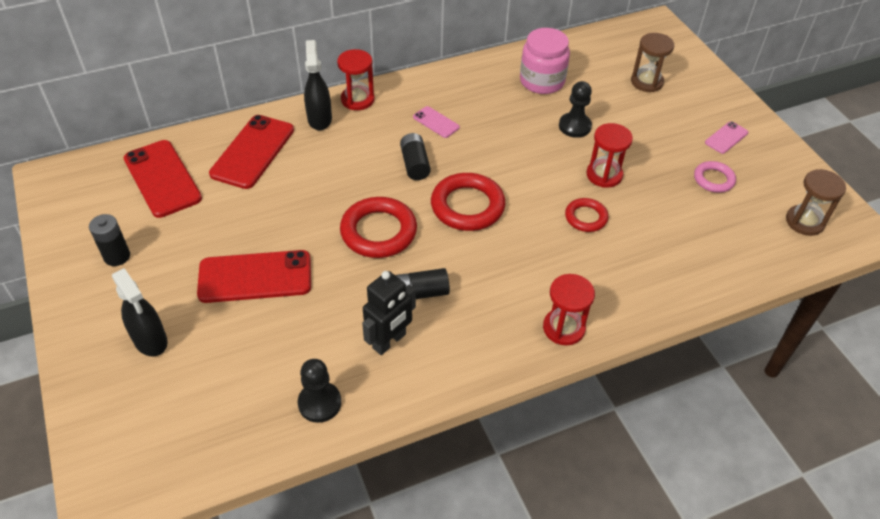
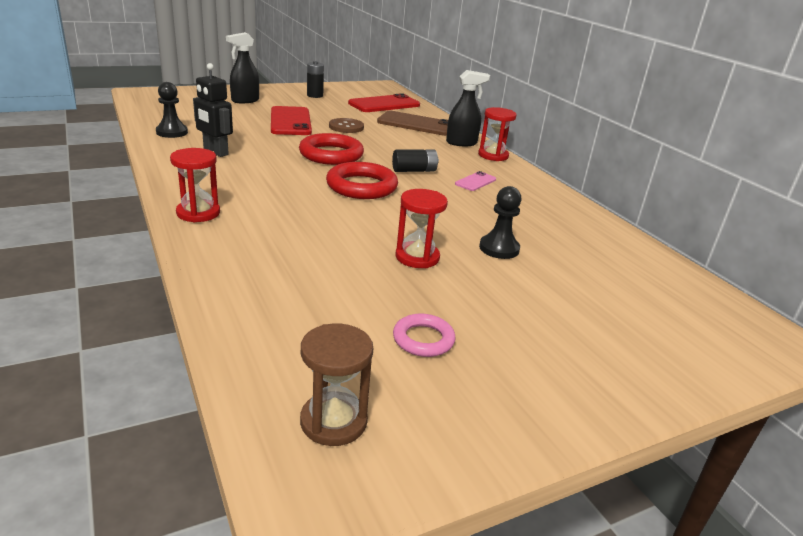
camera: 85 degrees right, 20 degrees down
(253, 152) = (416, 124): red phone -> brown phone
(272, 219) = (346, 127): none -> brown button
(421, 293) = (261, 164): black battery -> none
(542, 81) = (573, 237): pink jar -> none
(586, 217) = (346, 239): red ring -> none
(647, 82) = (622, 312): brown hourglass -> none
(726, 138) = (524, 369): pink phone -> none

